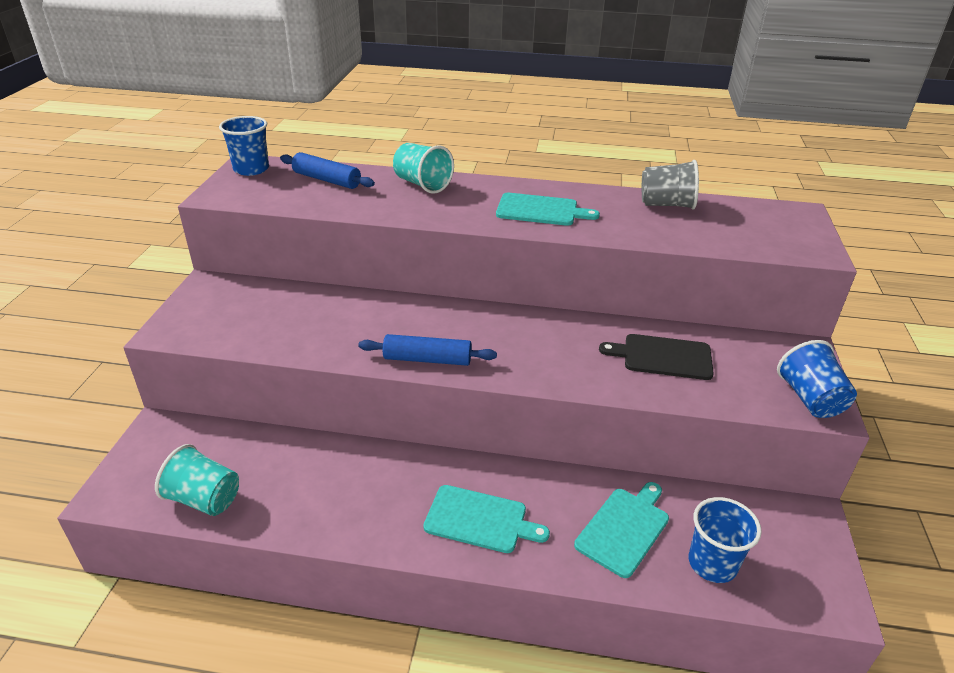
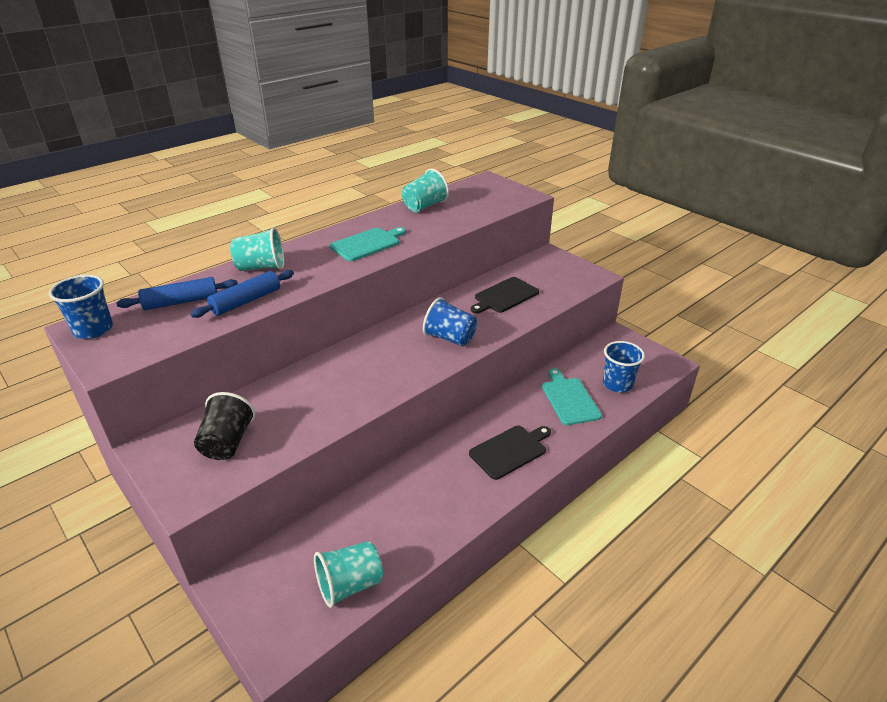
camera: 50 degrees left, 0 degrees up
(245, 314) = (227, 443): none -> black cup
(427, 359) = (400, 379): blue rolling pin -> blue rolling pin (246, 301)
(480, 519) = (510, 450): turquoise cutting board -> black cutting board
(666, 205) = (424, 206): grey cup -> turquoise cup
(810, 399) = (584, 275): blue cup -> blue cup (450, 338)

